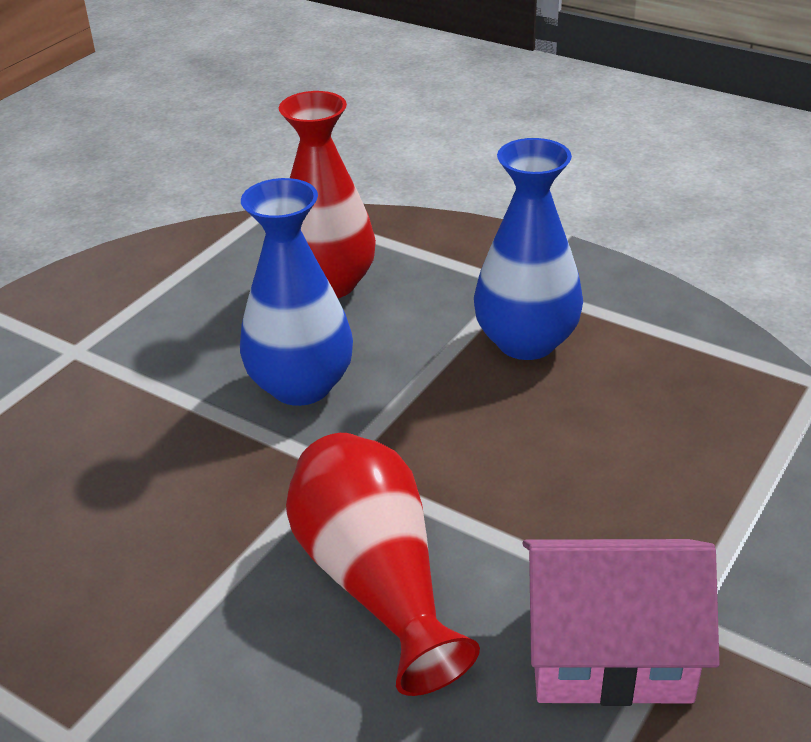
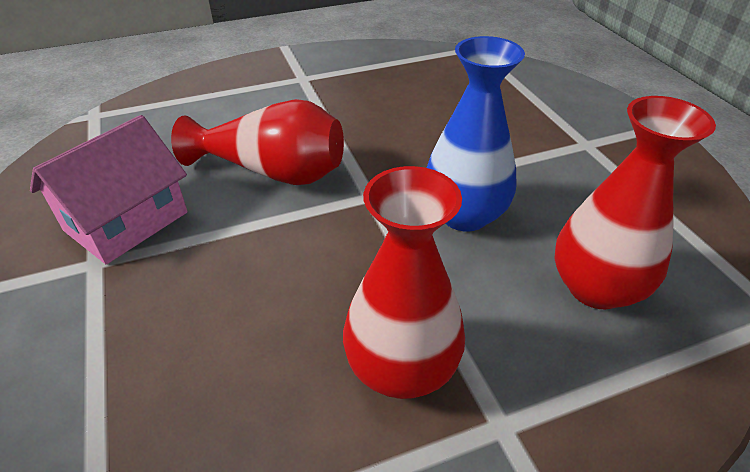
camera: 125 degrees right, 5 degrees up
(526, 341) = (401, 367): blue vase -> red vase

